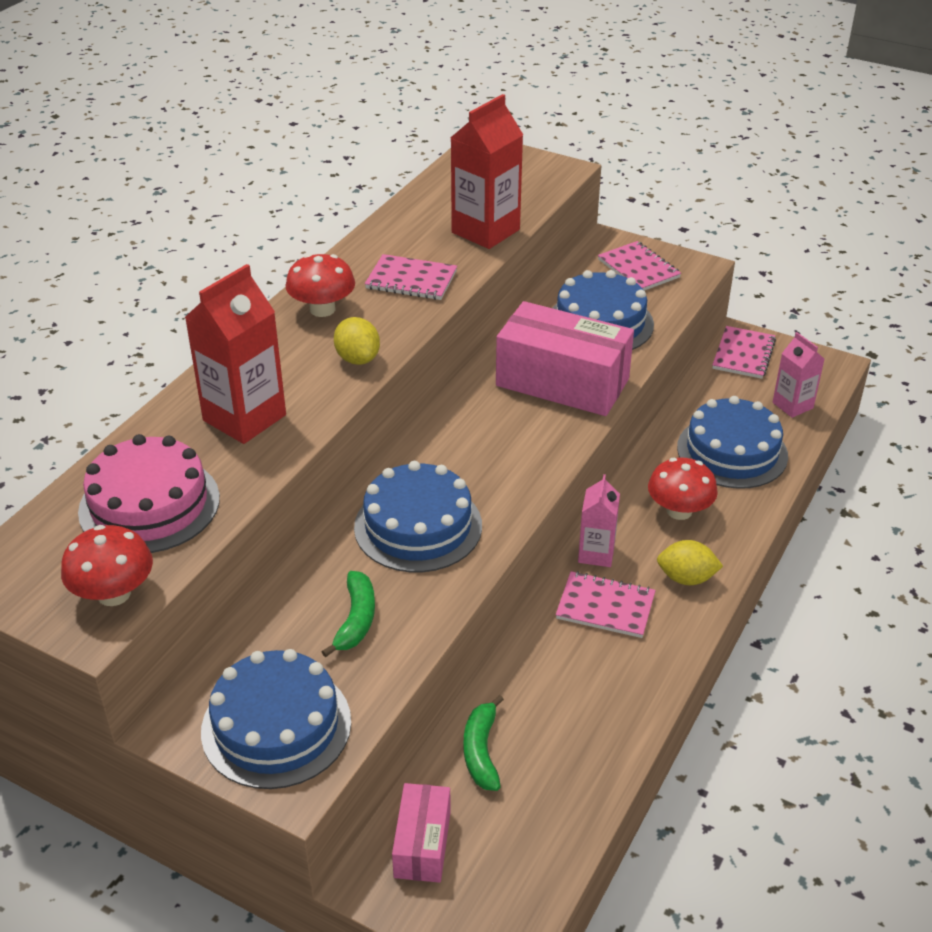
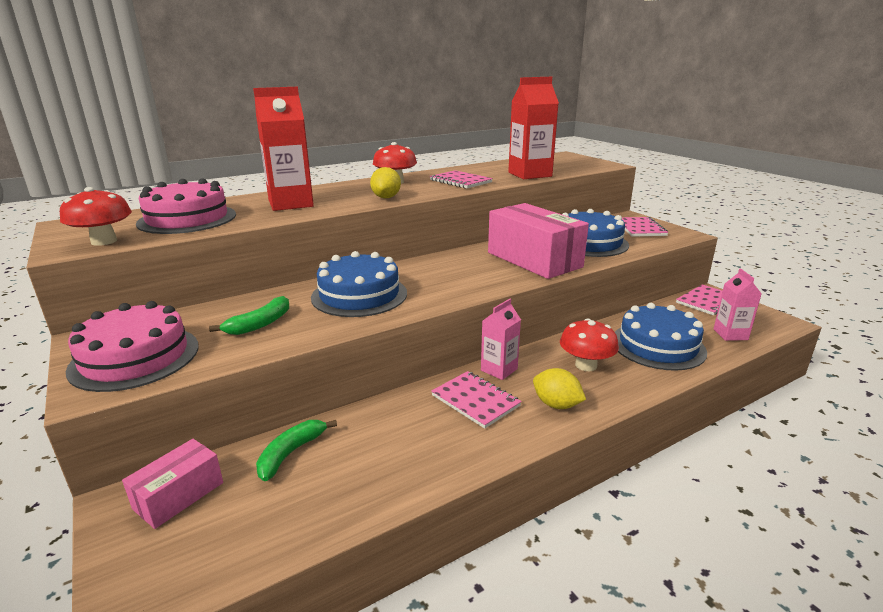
camera: 30 degrees right, 15 degrees down
(276, 726) = (135, 357): blue cake -> pink cake

